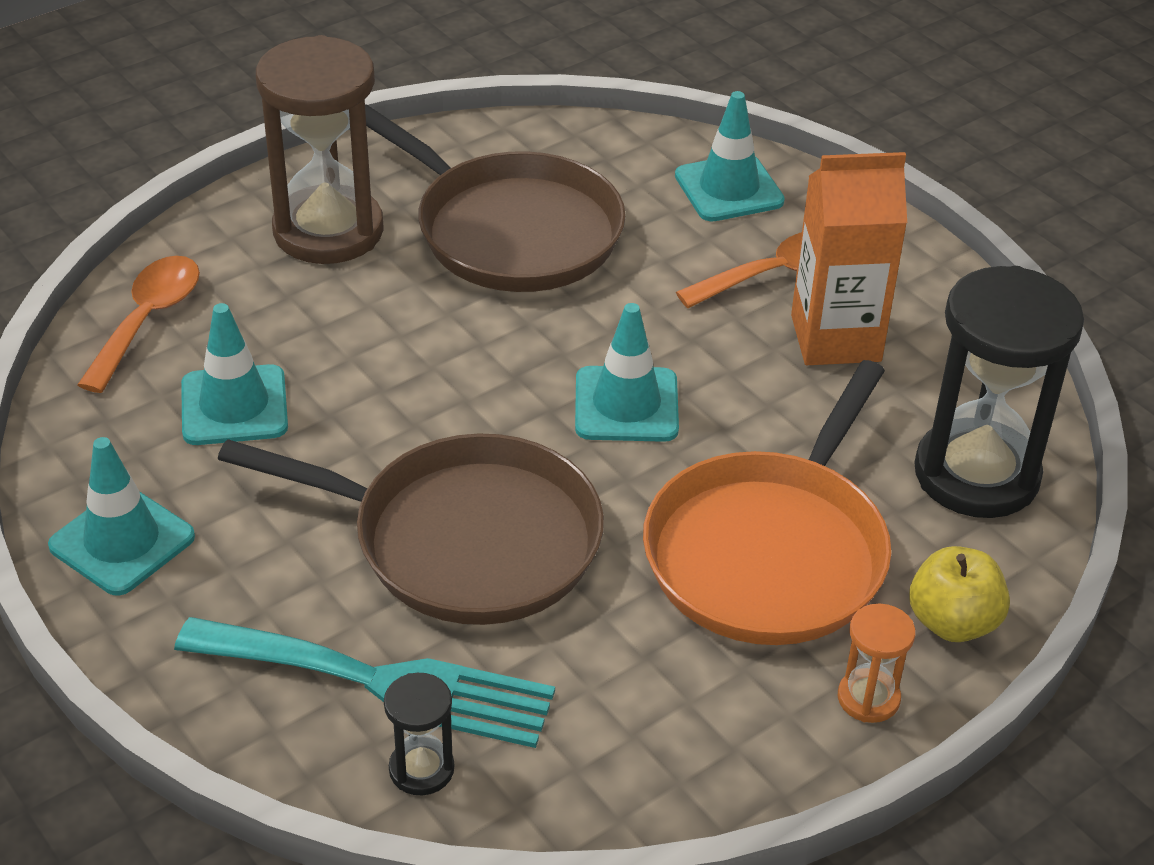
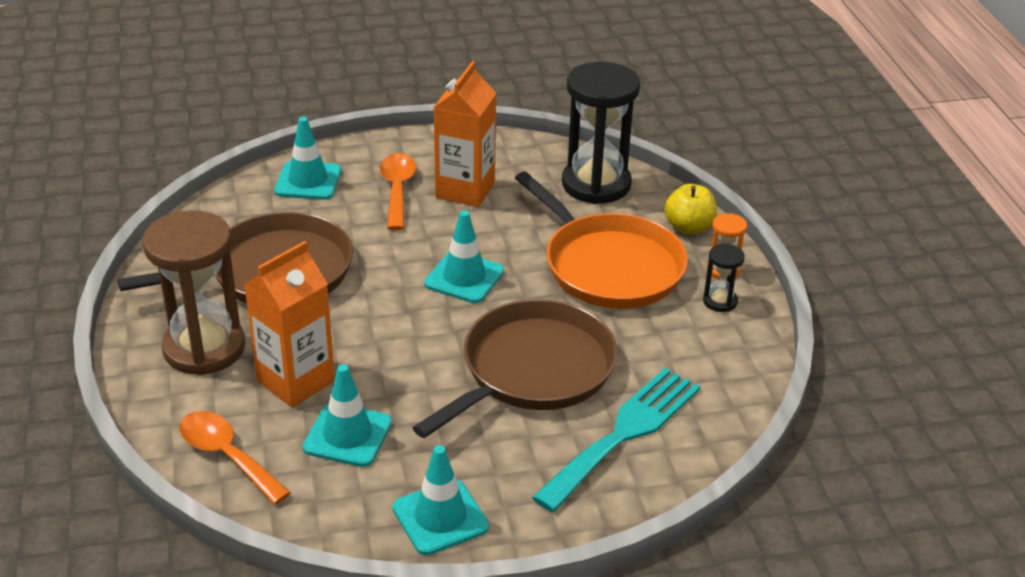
camera: 65 degrees left, 5 degrees down
(311, 326) = (296, 381): none -> orange carton
(421, 769) = (694, 435): black hourglass -> black hourglass (720, 301)

